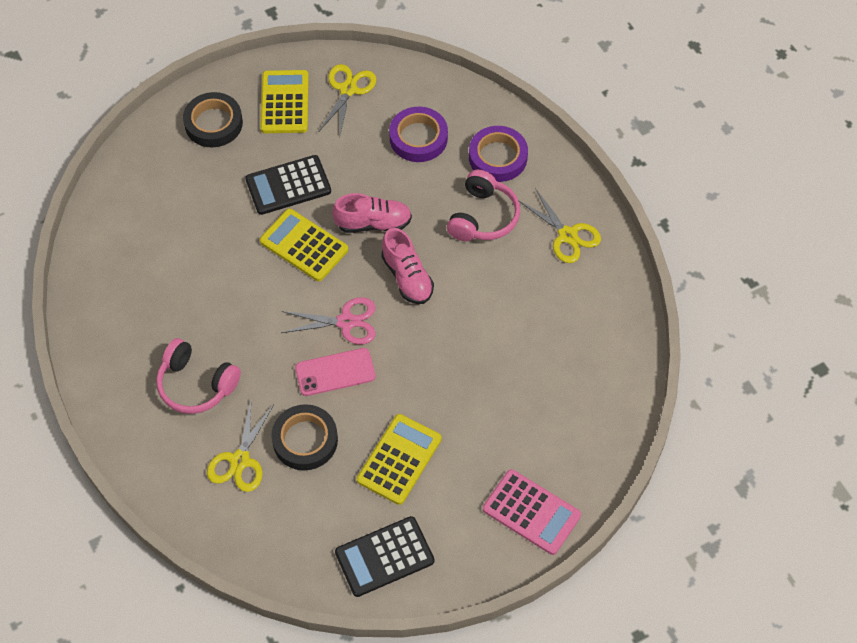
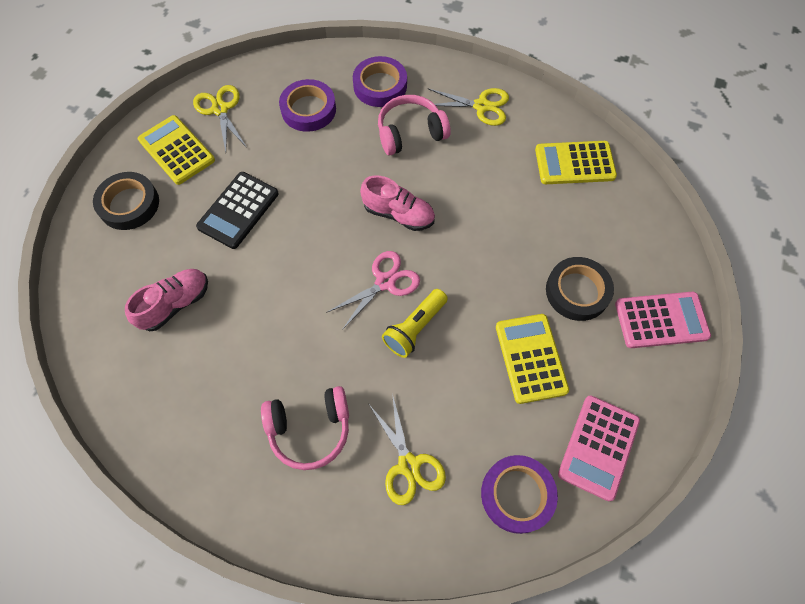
camera: 40 degrees left, 5 degrees up
(294, 539) = (517, 494): none -> purple tape
(304, 245) = (295, 247): yellow calculator -> yellow calculator (574, 163)
(305, 440) = (445, 402): black tape -> black tape (577, 291)
(335, 372) = (415, 328): pink phone -> yellow flashlight
(373, 223) = (334, 193): pink shoe -> pink shoe (175, 304)
(384, 557) = (598, 447): black calculator -> pink calculator
(482, 217) = (410, 133): pink headphones -> pink headphones turned 90 degrees counterclockwise

